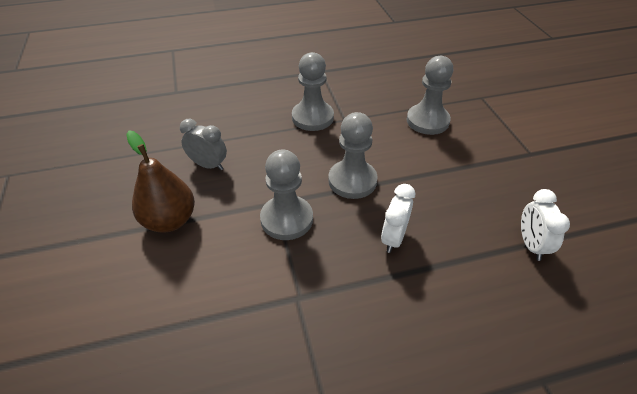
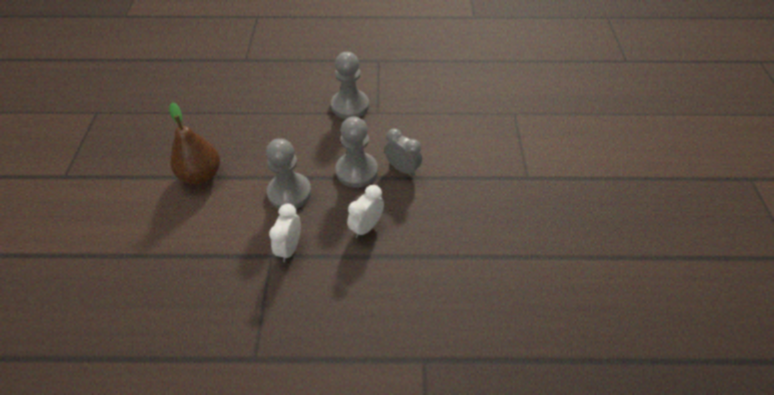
camera: 15 degrees right, 5 degrees up
(208, 165) = (247, 134): grey clock -> grey clock (402, 169)
(427, 121) = (450, 128): grey pawn -> none
(531, 245) = (477, 257): white clock -> white clock (289, 248)

